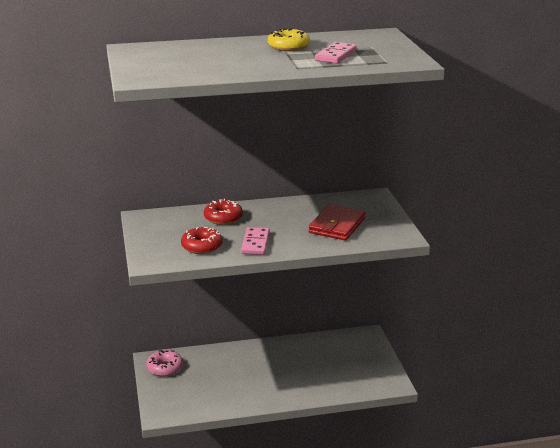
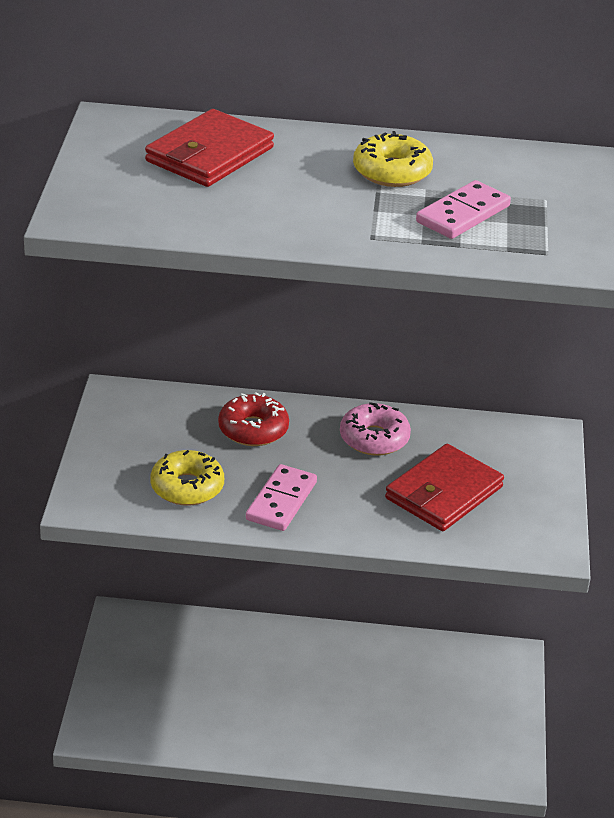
camera: 15 degrees right, 10 degrees up
(164, 368) = (135, 641): pink donut -> pink donut (374, 438)
(191, 52) = (209, 155): none -> red wallet
(202, 246) = (187, 487): red donut -> yellow donut

